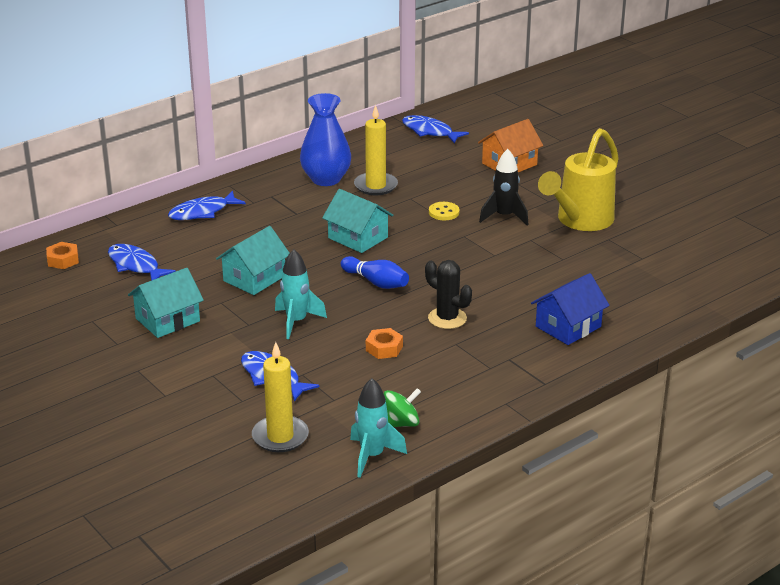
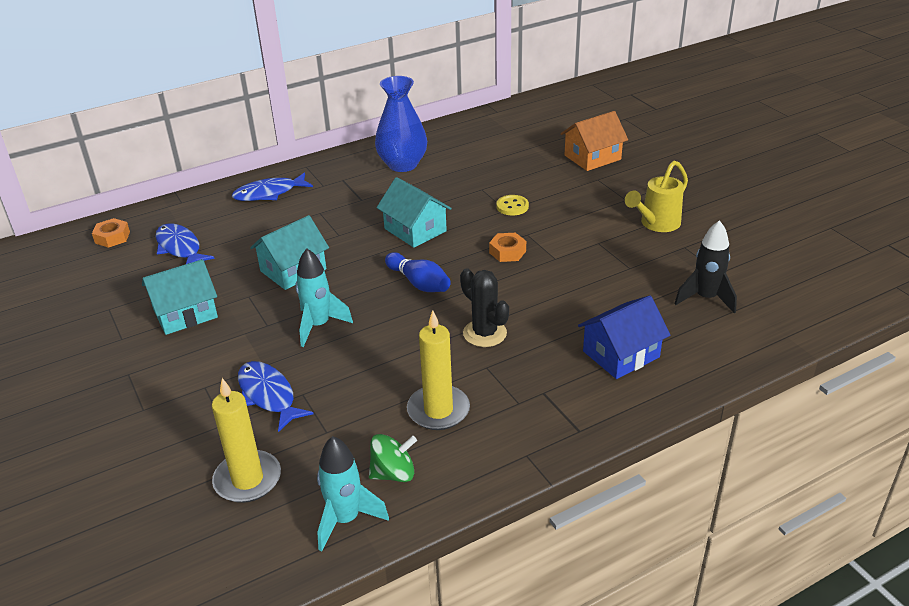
camera: 10 degrees right, 5 degrees up
(376, 186) = (450, 174): yellow candle -> yellow candle (438, 410)
(384, 348) = (404, 367): orange nut -> orange nut (507, 252)
(430, 132) = (519, 120): blue fish -> none
(504, 216) = (575, 214): black rocket -> black rocket (705, 298)
(580, 221) = (656, 224): yellow watering can -> yellow watering can, size x0.65

